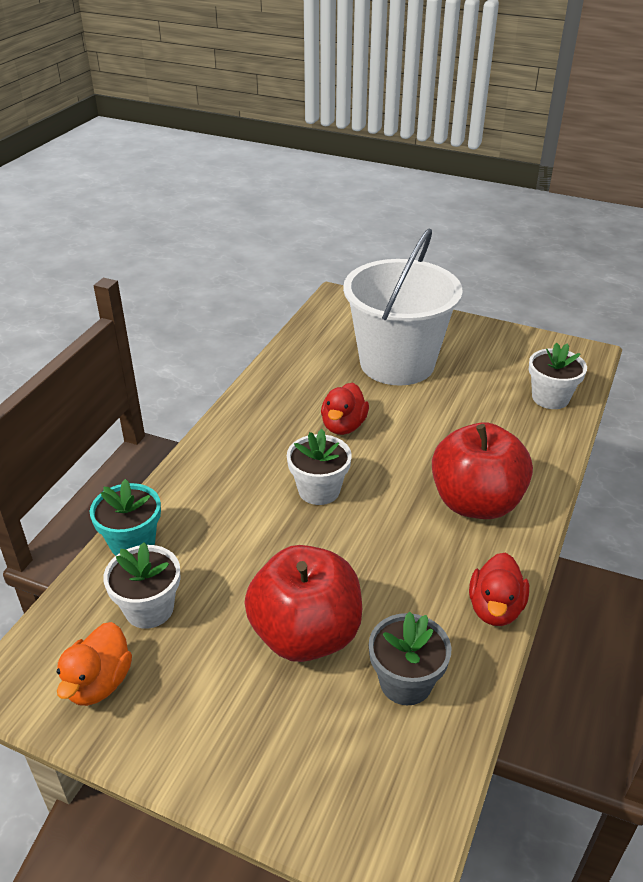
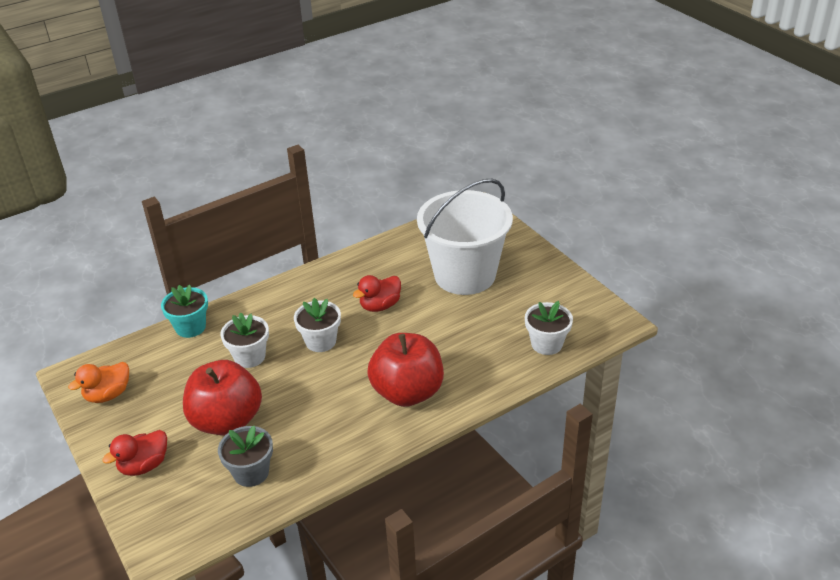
camera: 35 degrees right, 0 degrees up
(149, 609) = (165, 368): white flower pot -> white flower pot (249, 357)
(495, 608) = (345, 460): red duck -> red duck (144, 465)

